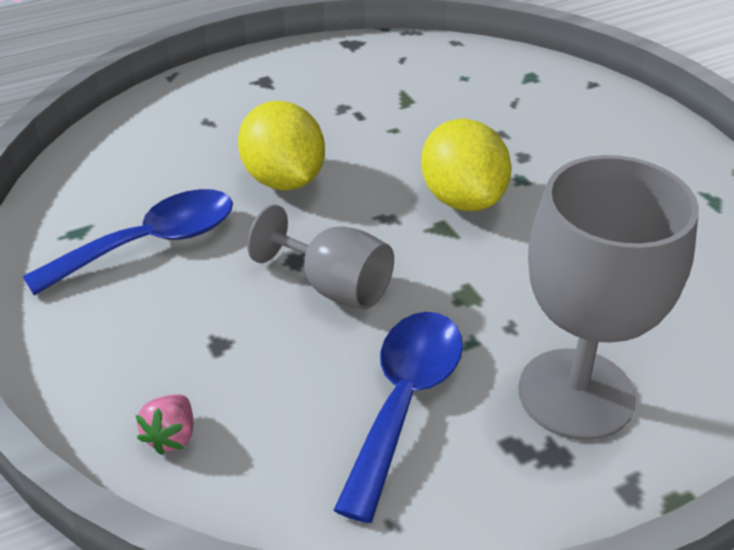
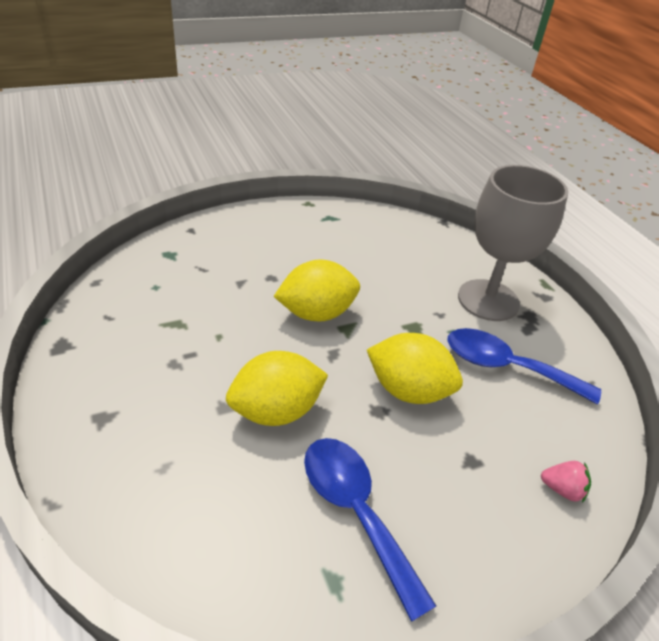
camera: 90 degrees left, 0 degrees up
(334, 286) = (408, 390): grey goblet -> yellow lemon

